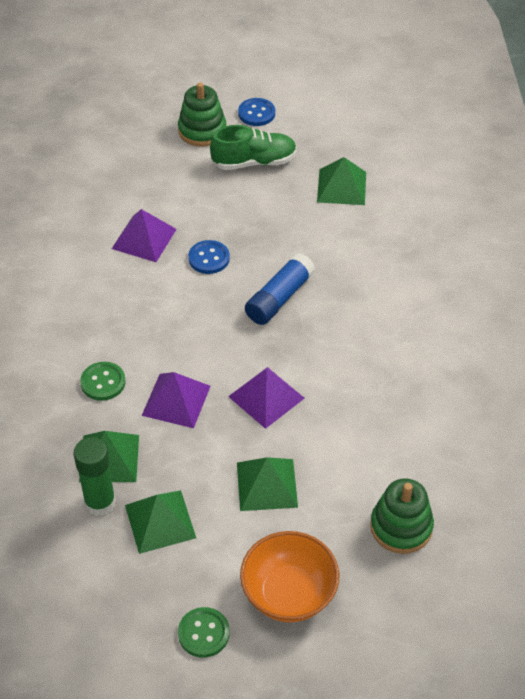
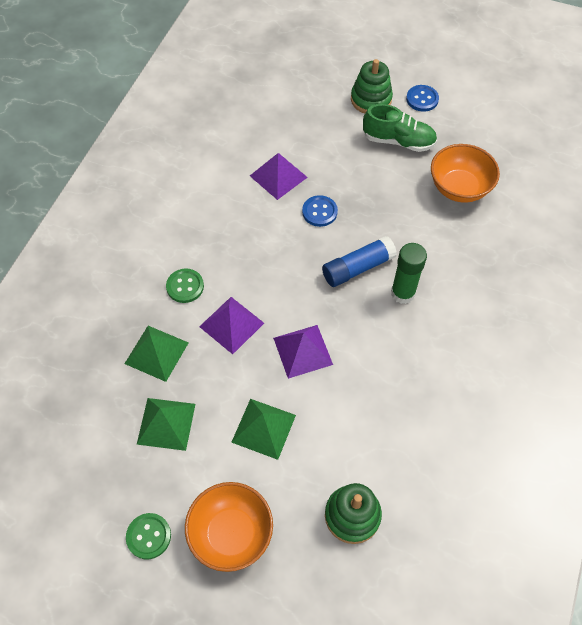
camera: 25 degrees right, 10 degrees up
(100, 502) = (130, 388): green glue stick -> green glue stick (403, 293)
(341, 187) = (459, 188): green pyramid -> orange bowl

